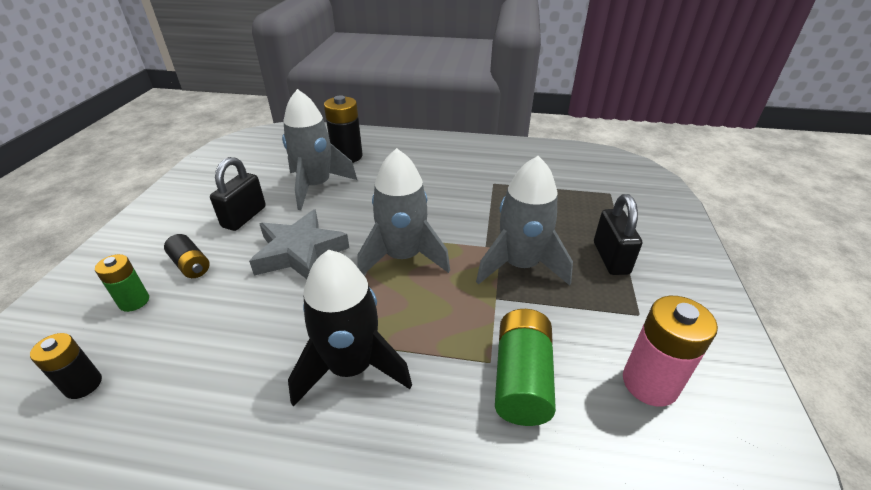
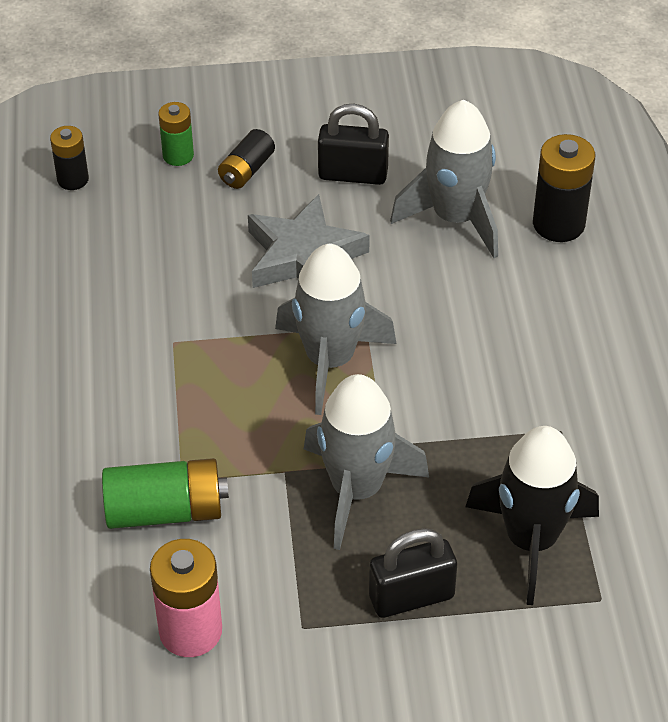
camera: 75 degrees right, 10 degrees up
(351, 367) = (142, 363): black rocket -> black rocket (531, 540)

